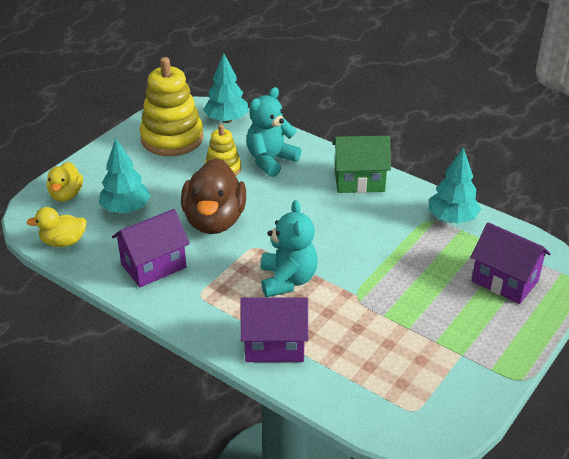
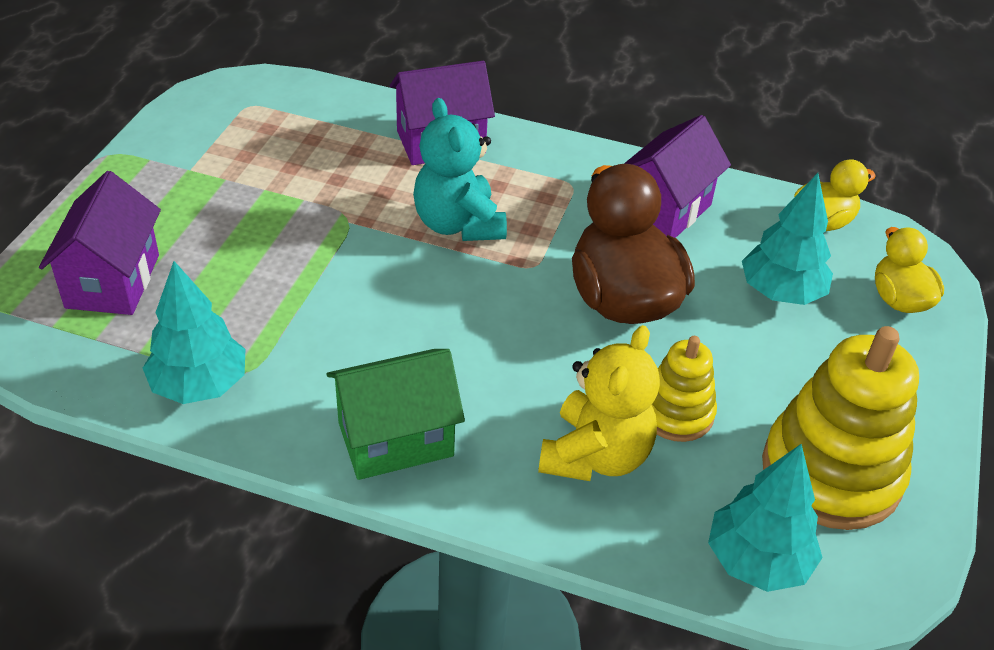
camera: 160 degrees right, 5 degrees up
(270, 160) = (595, 456): turquoise teddy bear -> yellow teddy bear
(504, 281) = (113, 281): purple house -> purple house turned 75 degrees clockwise

